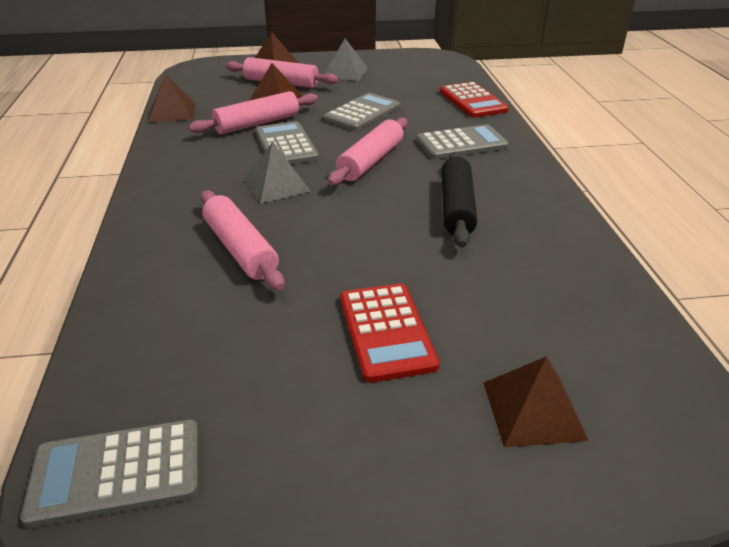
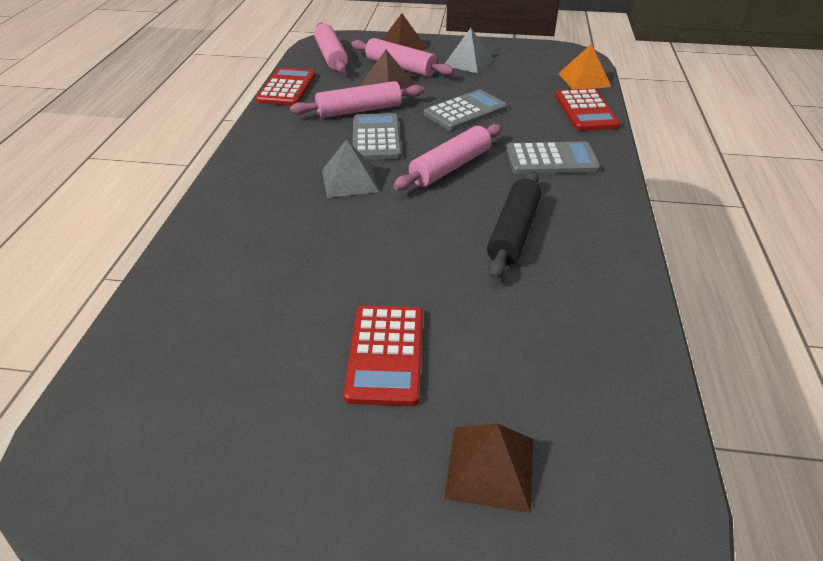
camera: 15 degrees right, 5 degrees up
(116, 473) = (102, 440): grey calculator -> none
(172, 112) = (287, 88): brown pyramid -> red calculator
(240, 249) = (289, 243): pink rolling pin -> pink rolling pin (331, 56)
(458, 76) = (584, 80): none -> orange pyramid

